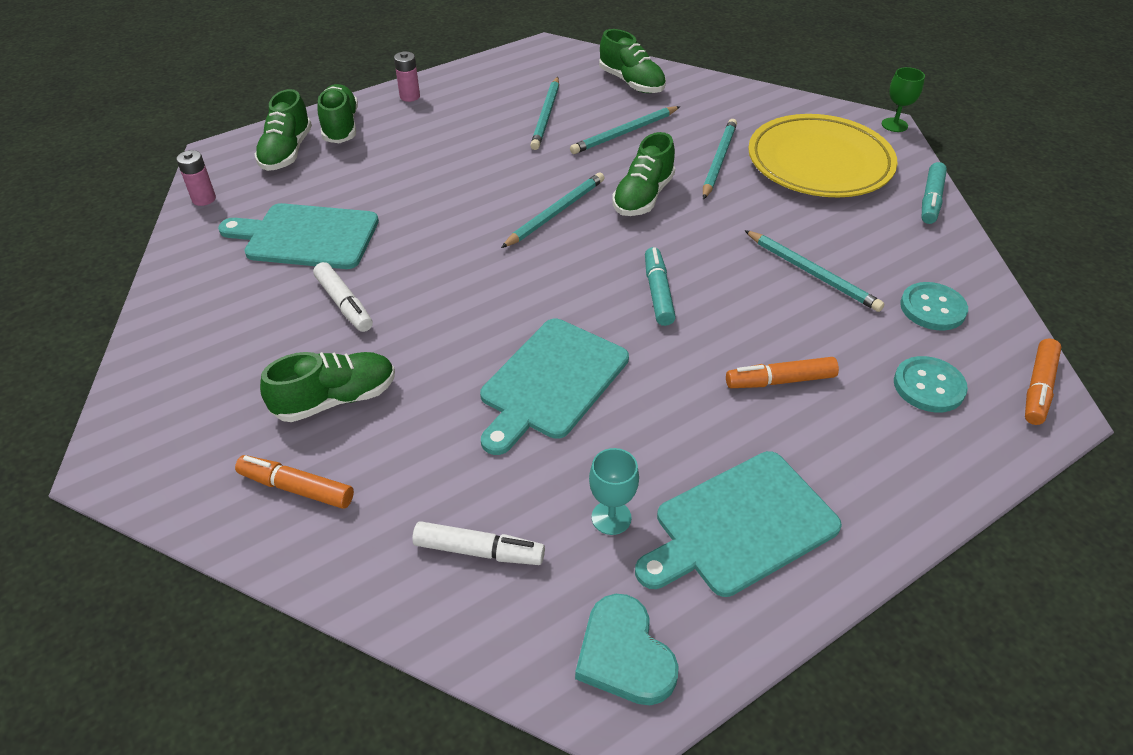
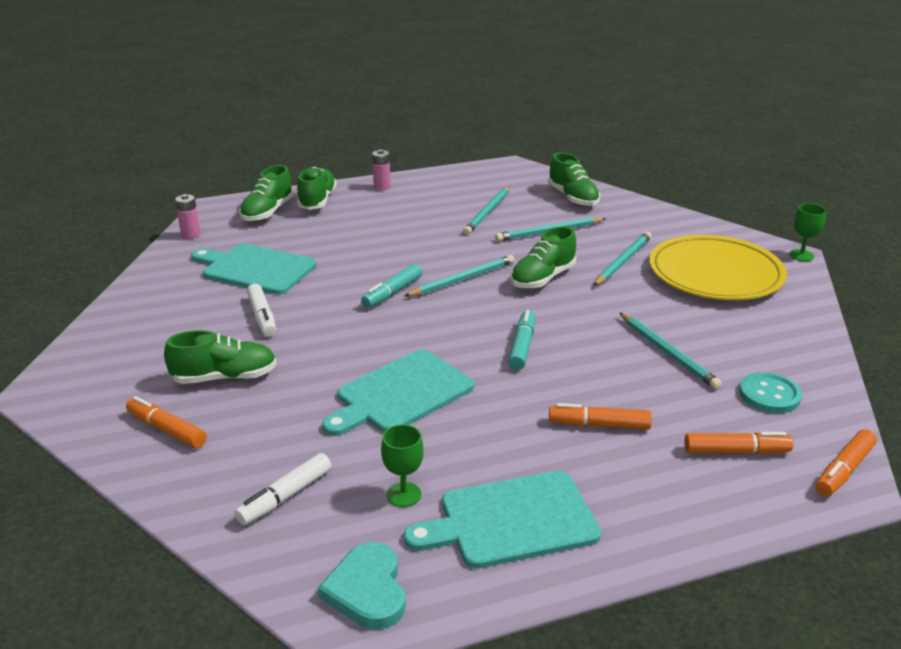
camera: 15 degrees right, 15 degrees down
(479, 551) = (285, 497): white marker -> white marker turned 105 degrees clockwise
(611, 517) = (403, 494): turquoise goblet -> green goblet
(928, 386) = (736, 451): turquoise button -> orange marker
(931, 200) = (808, 315): turquoise marker -> turquoise marker (392, 293)

